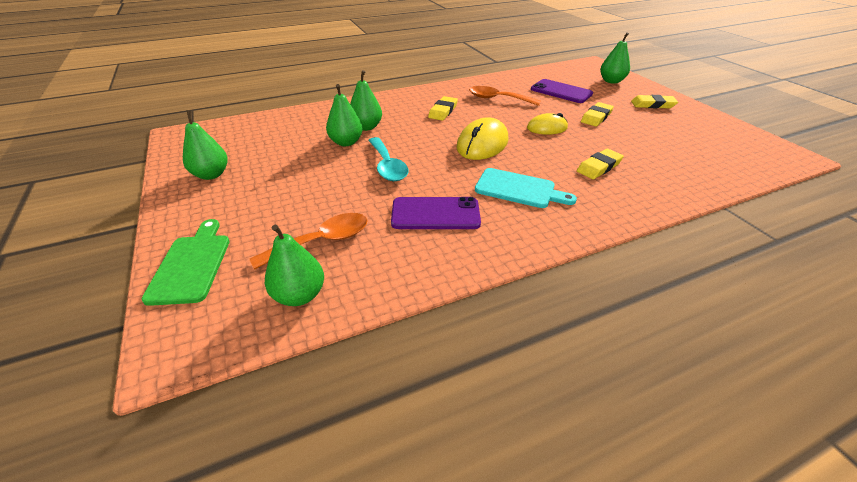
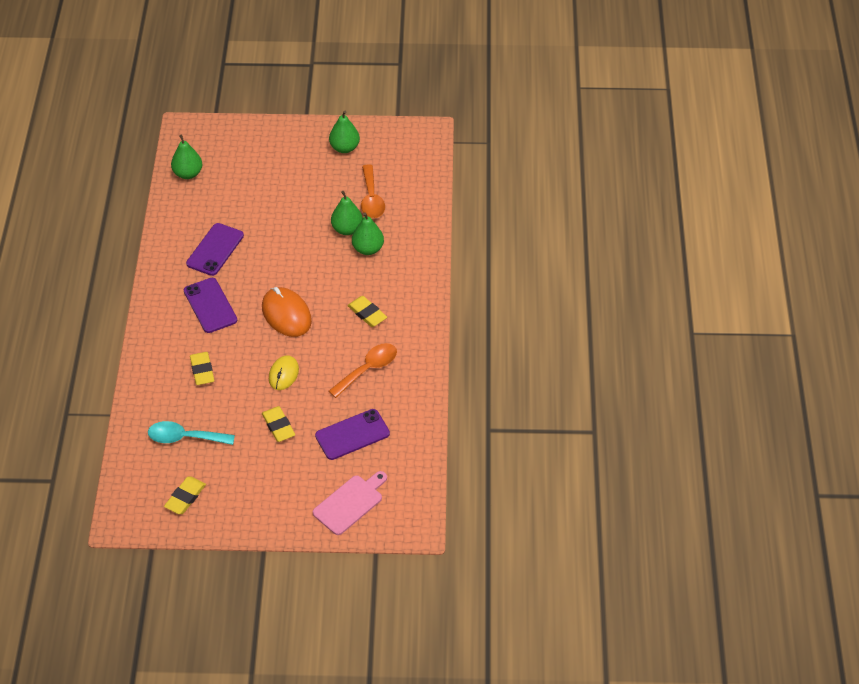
camera: 115 degrees right, 10 degrees up
(191, 265) = (244, 135): green cutting board -> none
(322, 241) = (226, 190): orange spoon -> orange spoon (371, 199)
(387, 166) = (292, 244): turquoise spoon -> turquoise spoon (184, 438)
(482, 144) = (286, 314): yellow mouse -> orange mouse
(519, 189) = (210, 305): turquoise cutting board -> purple phone
(611, 81) = (350, 503): green pear -> pink cutting board
(652, 105) = (271, 495): yellow eraser -> yellow eraser (185, 497)

